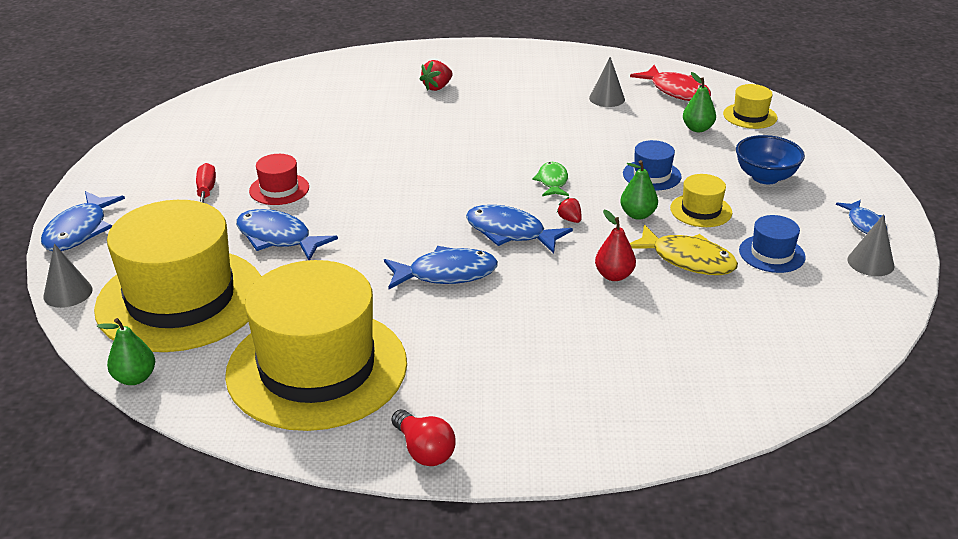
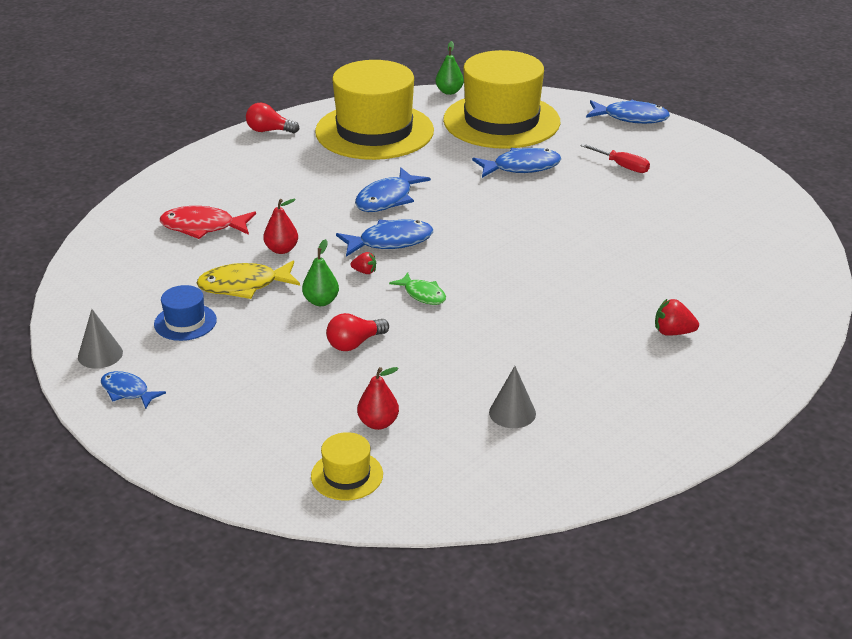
camera: 135 degrees right, 0 degrees up
(68, 293) = (560, 97): grey cone -> none
(79, 230) = (631, 118): blue fish -> blue fish turned 135 degrees clockwise
(279, 189) = (587, 190): red hat -> none
(437, 87) = (673, 332): red strawberry -> red strawberry turned 75 degrees counterclockwise
(652, 175) = (354, 343): blue hat -> red light bulb
(676, 91) = (462, 469): red fish -> red fish (203, 227)
(697, 129) = (378, 423): green pear -> red pear
(701, 210) = (277, 331): yellow hat -> none
(765, 177) = (255, 396): blue bowl -> none

